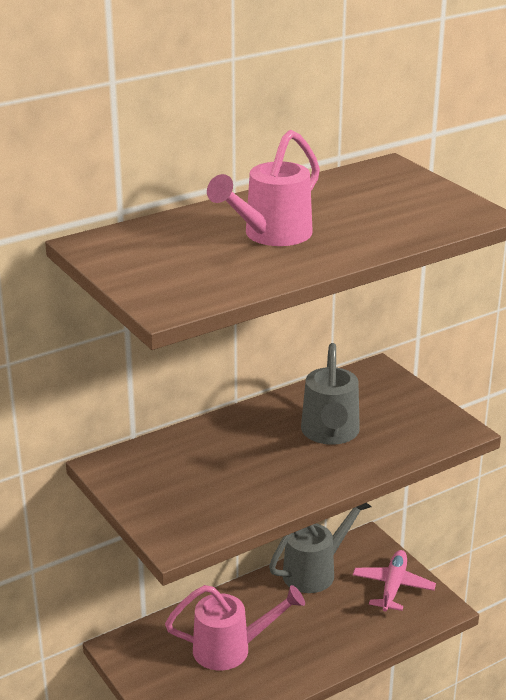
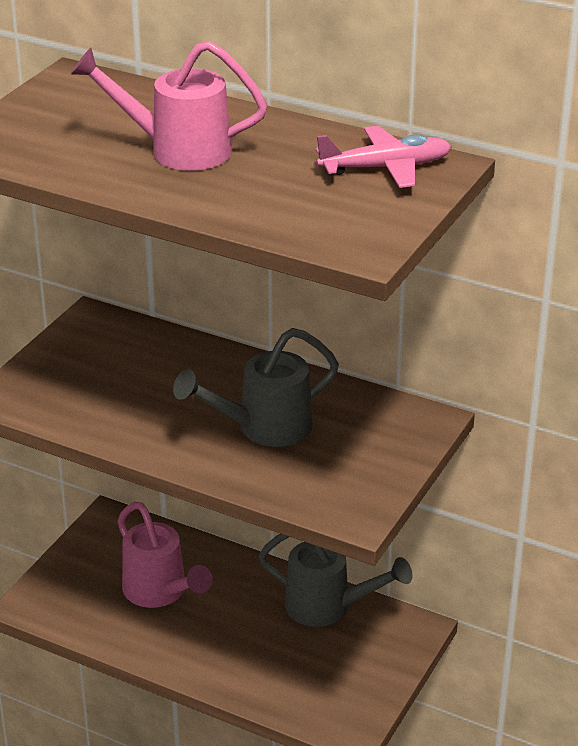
camera: 60 degrees right, 5 degrees up
(393, 587) = (353, 677): pink plane -> pink plane (385, 168)

